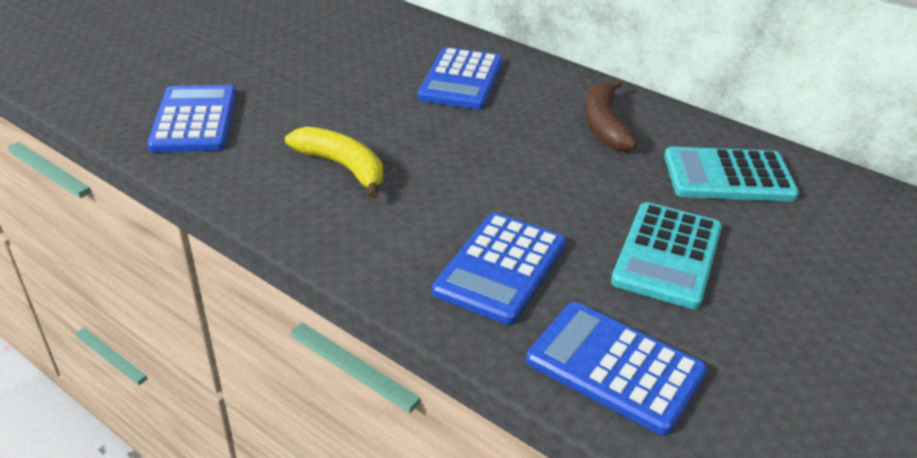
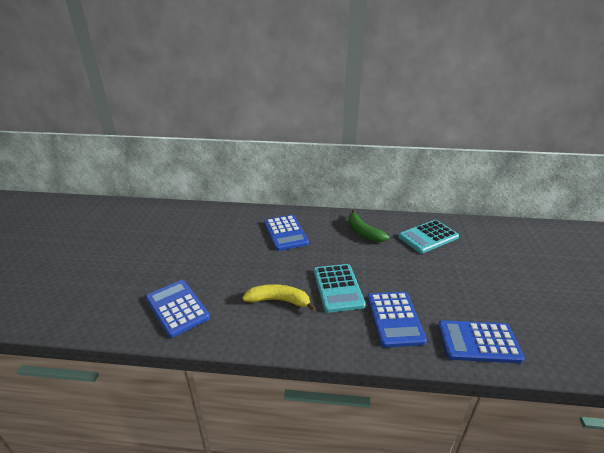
camera: 30 degrees left, 5 degrees down
(604, 125) = (363, 232): brown banana -> green banana
(667, 255) = (444, 282): turquoise calculator -> turquoise calculator (338, 288)

